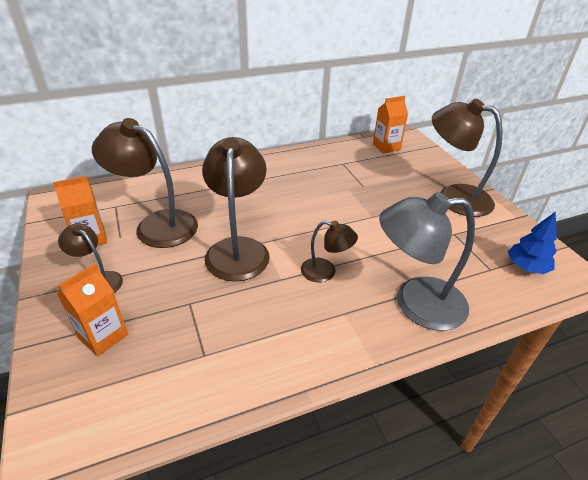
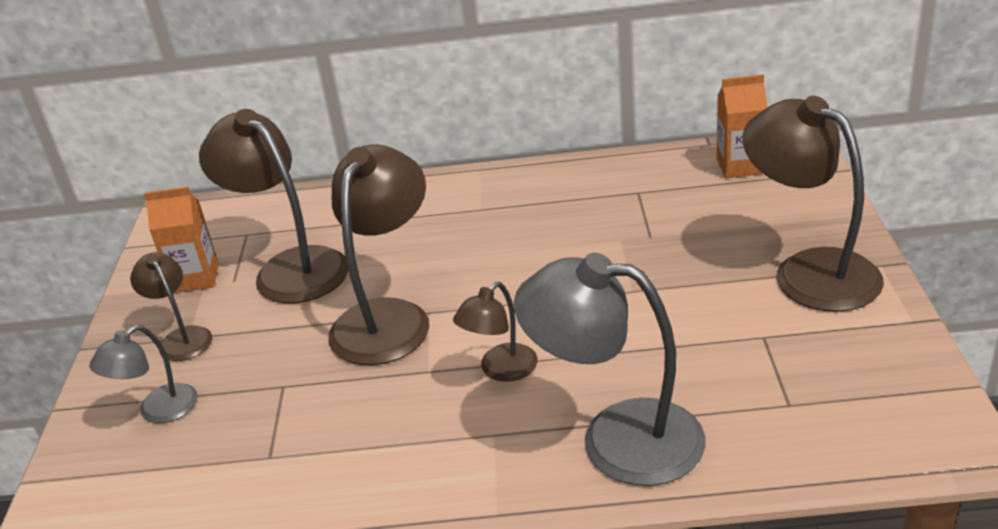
camera: 25 degrees right, 5 degrees down
(103, 336) = (158, 411): orange carton -> grey lamp
(325, 272) = (501, 370): brown lamp -> brown lamp turned 90 degrees clockwise
(526, 267) = (861, 411): blue tree -> none

